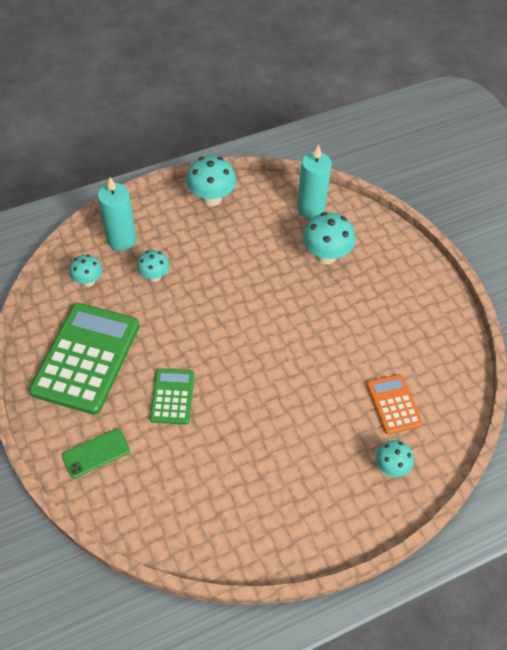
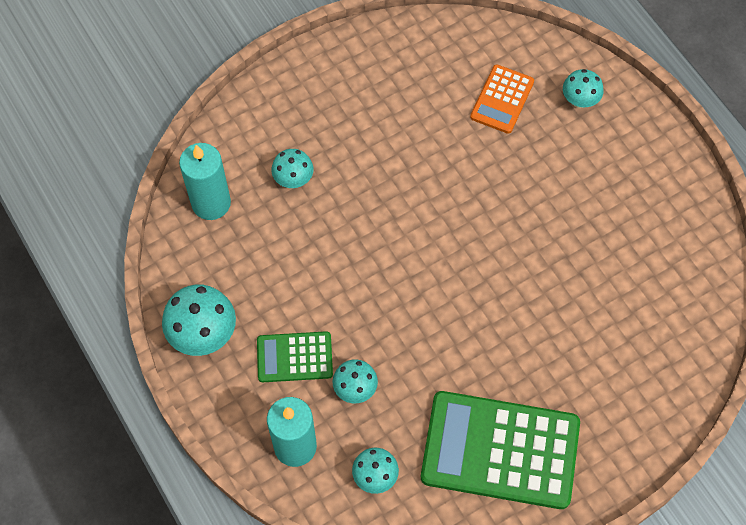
camera: 95 degrees left, 10 degrees up
(96, 453) = (628, 408): green phone -> none
(172, 396) = (536, 335): green calculator -> green calculator (294, 357)
(326, 255) = (293, 179): turquoise mushroom -> turquoise mushroom, size x0.61
(393, 404) = (502, 99): orange calculator -> orange calculator turned 45 degrees counterclockwise

